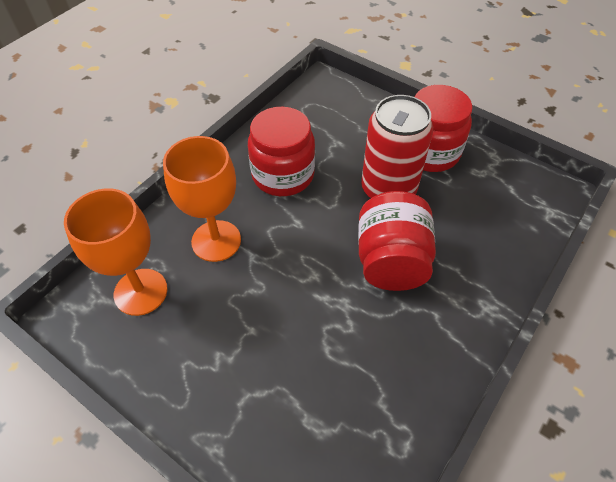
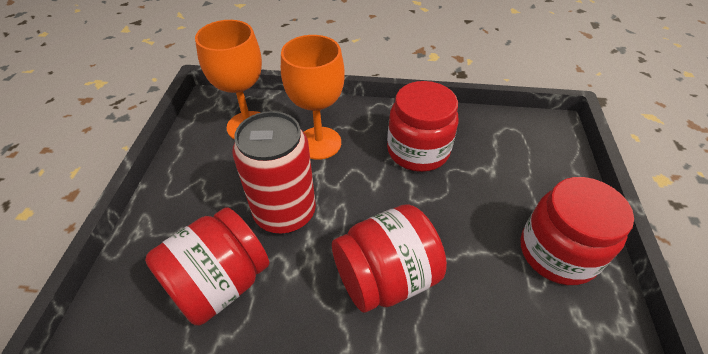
camera: 60 degrees right, 5 degrees down
(326, 387) = (220, 283): none -> red jar
(388, 189) = (472, 236): red can -> red can (285, 212)

